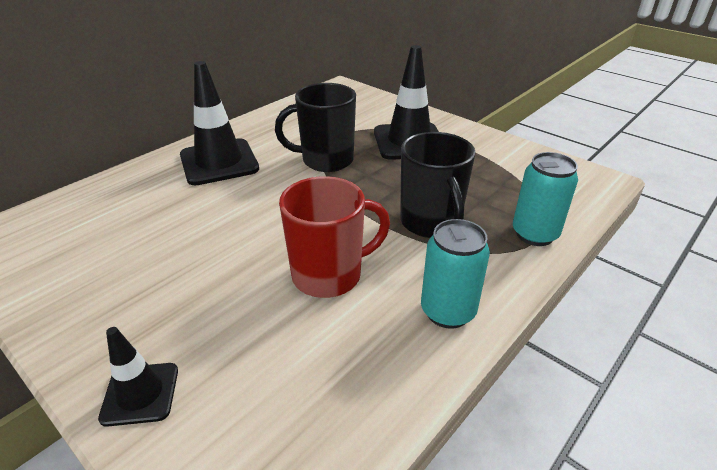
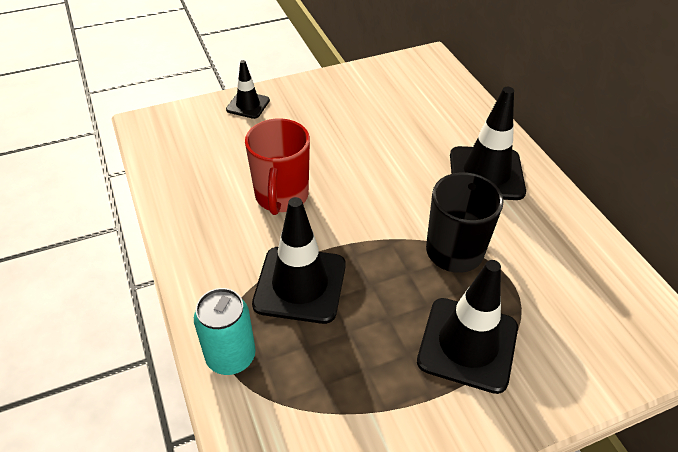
camera: 115 degrees right, 10 degrees up
(431, 223) = (300, 284): black mug -> black traffic cone
(448, 311) = (199, 244): turquoise can -> none

